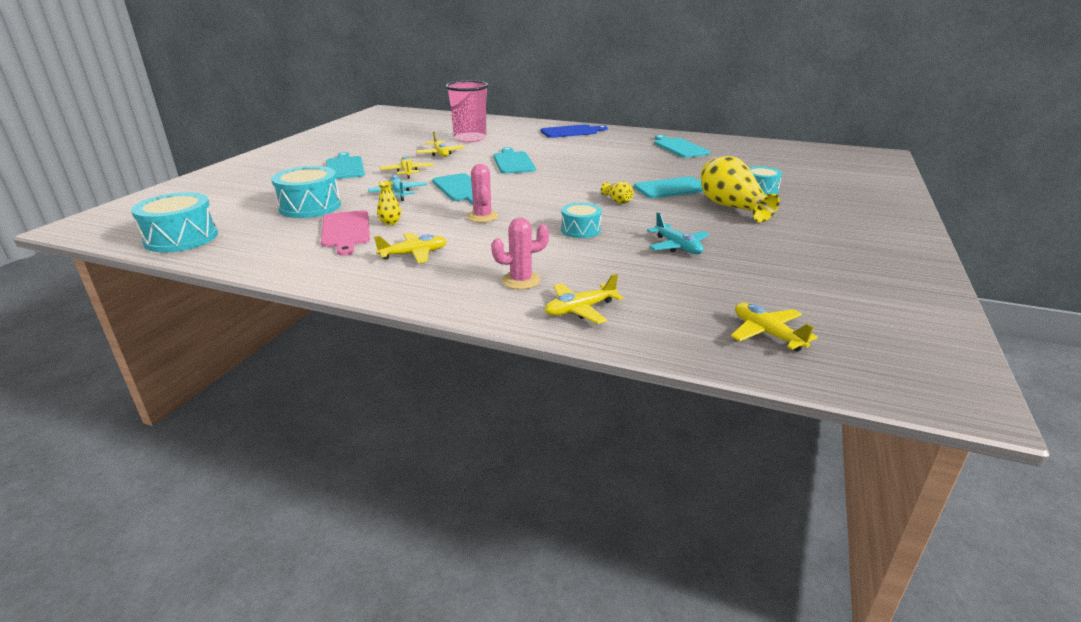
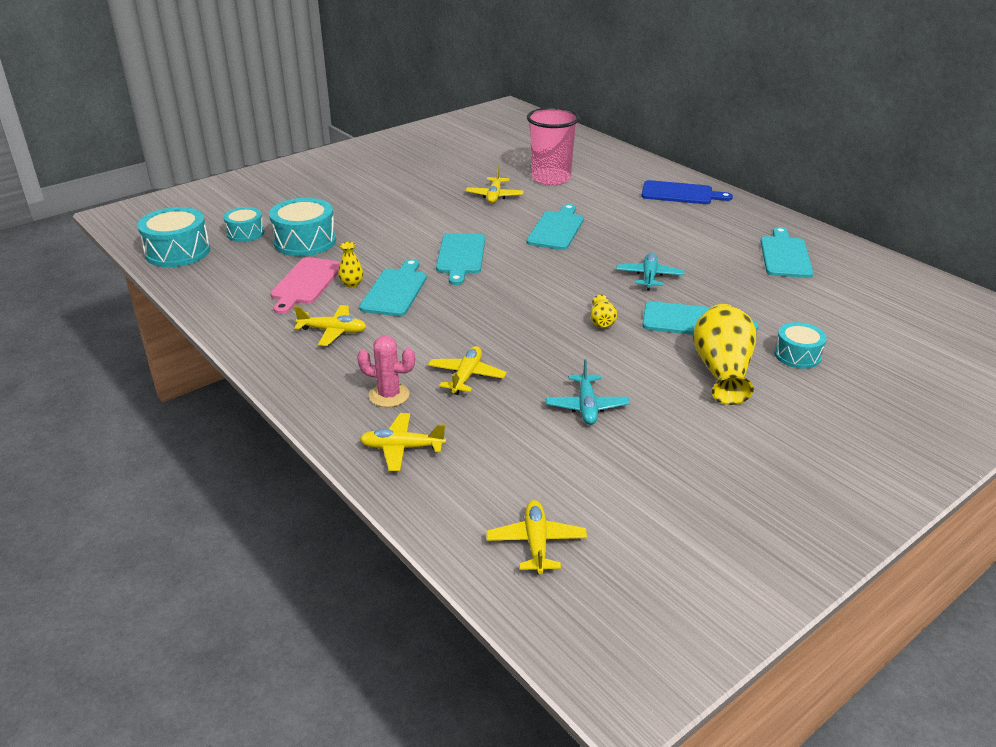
camera: 30 degrees right, 5 degrees up
(345, 167) = (383, 193): turquoise cutting board -> turquoise cutting board (395, 290)
(399, 193) = (397, 245): turquoise plane -> turquoise plane (649, 277)
(407, 172) = (434, 216): yellow plane -> yellow plane (466, 376)
(482, 217) = (440, 302): pink cactus -> none
(580, 230) = (515, 350): turquoise drum -> turquoise drum (245, 233)

